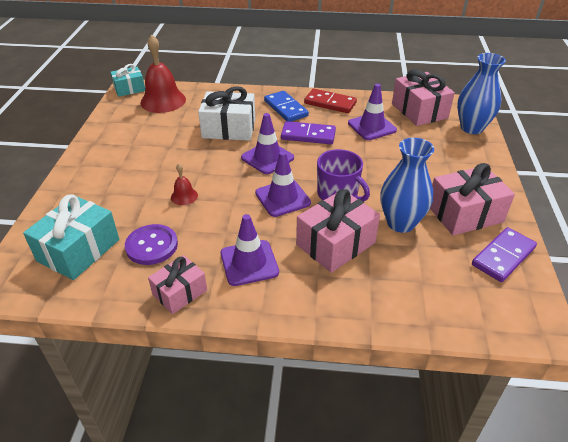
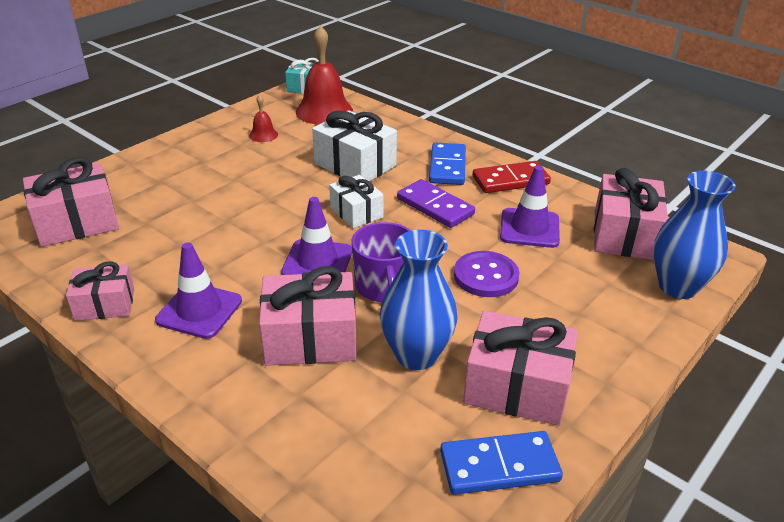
camera: 35 degrees right, 5 degrees down
(78, 250) = (77, 222): turquoise gift -> pink gift
(152, 246) = (137, 248): purple button -> purple button (486, 276)
(184, 196) = (224, 215): red bell -> red bell (263, 135)
(267, 158) = (356, 212): purple traffic cone -> white gift
(330, 103) = (510, 180): red domino -> red domino turned 75 degrees counterclockwise
(503, 256) = (499, 466): purple domino -> blue domino

